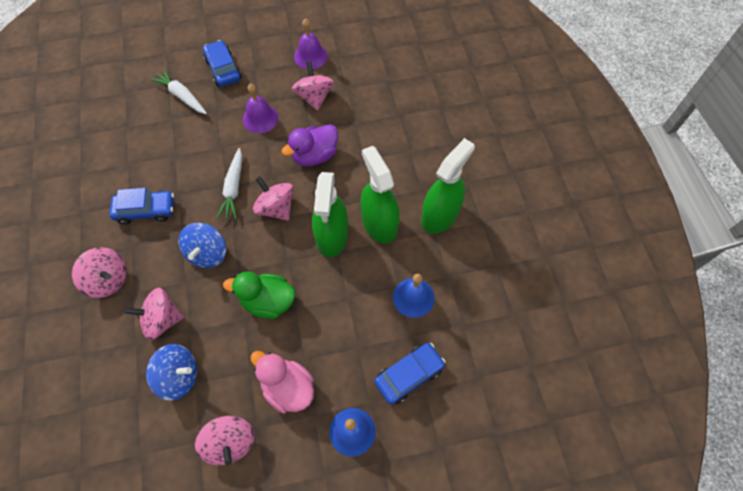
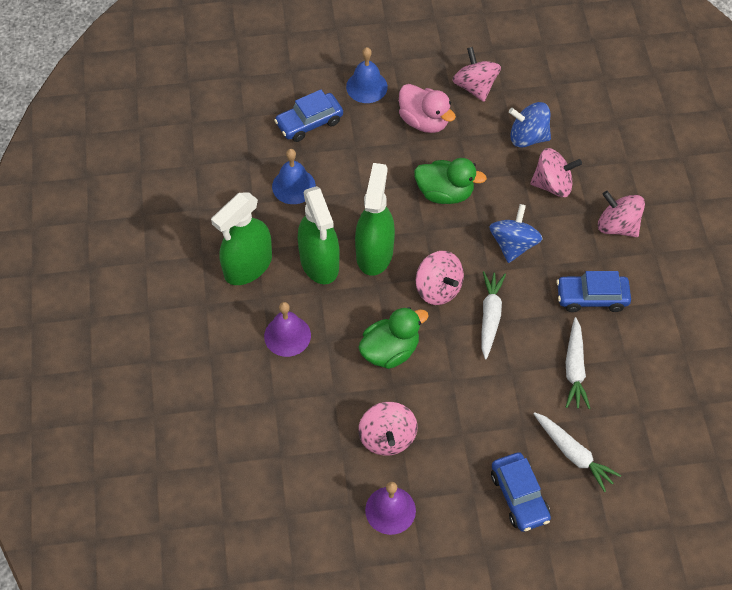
camera: 175 degrees left, 5 degrees down
(171, 153) = (574, 369): none -> white carrot
(260, 118) = (461, 410): purple bell -> purple bell (287, 335)
(314, 155) = (390, 351): purple duck -> green duck

